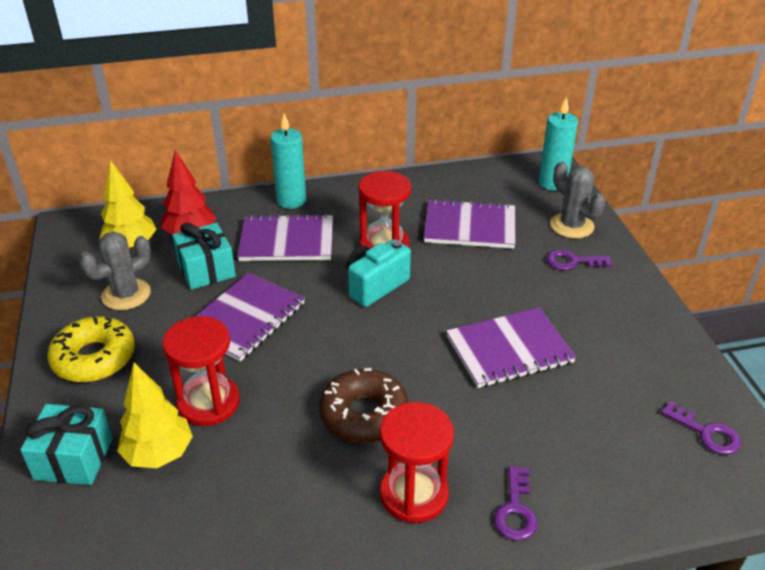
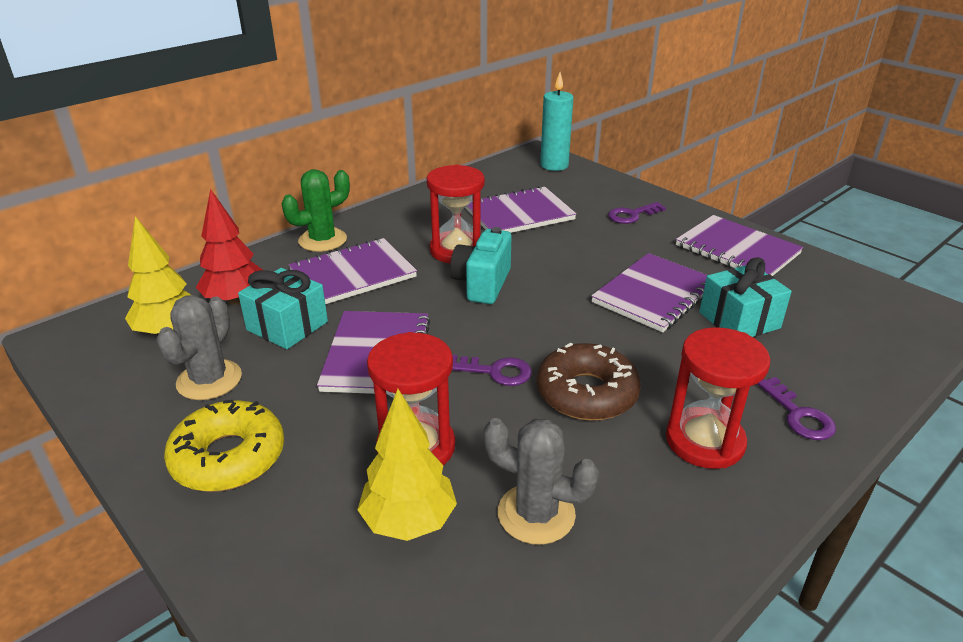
camera: 30 degrees left, 5 degrees down
(74, 458) = (304, 574): turquoise gift -> turquoise gift (739, 320)
(291, 200) = (322, 240): turquoise candle -> green cactus
(572, 226) = (603, 190): grey cactus -> grey cactus (536, 514)
(637, 334) = (737, 250): none -> purple notebook
(706, 433) = (862, 300): purple key -> purple key (495, 371)

